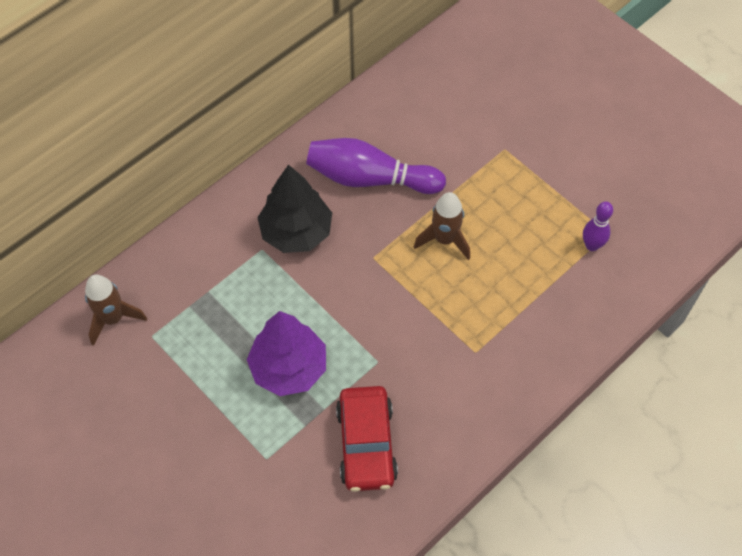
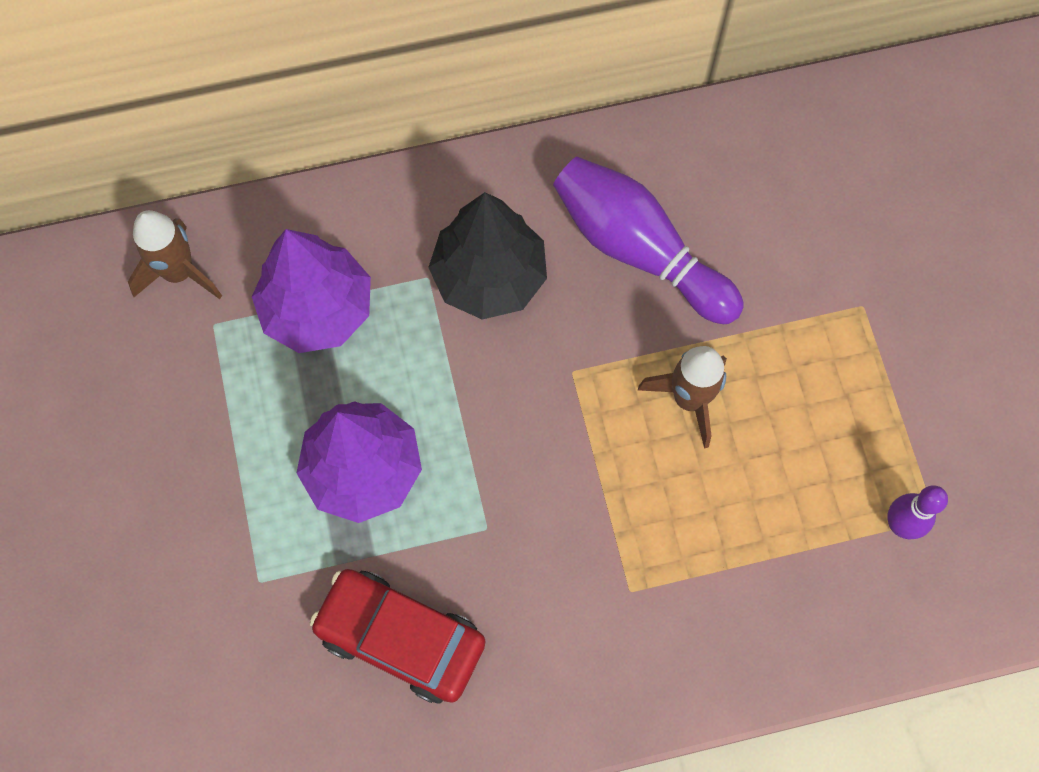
camera: 30 degrees right, 10 degrees up
(208, 297) = (317, 309): none -> purple tree
(366, 444) = (400, 638): red car -> red car turned 90 degrees clockwise

